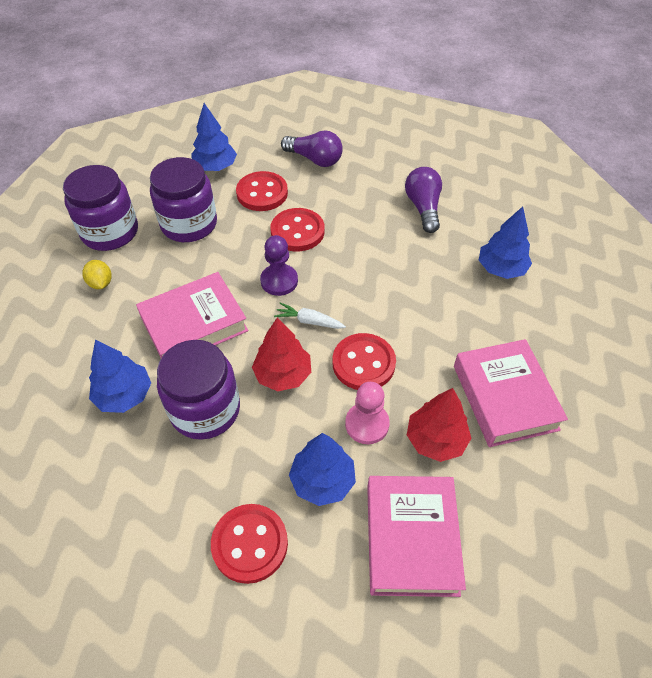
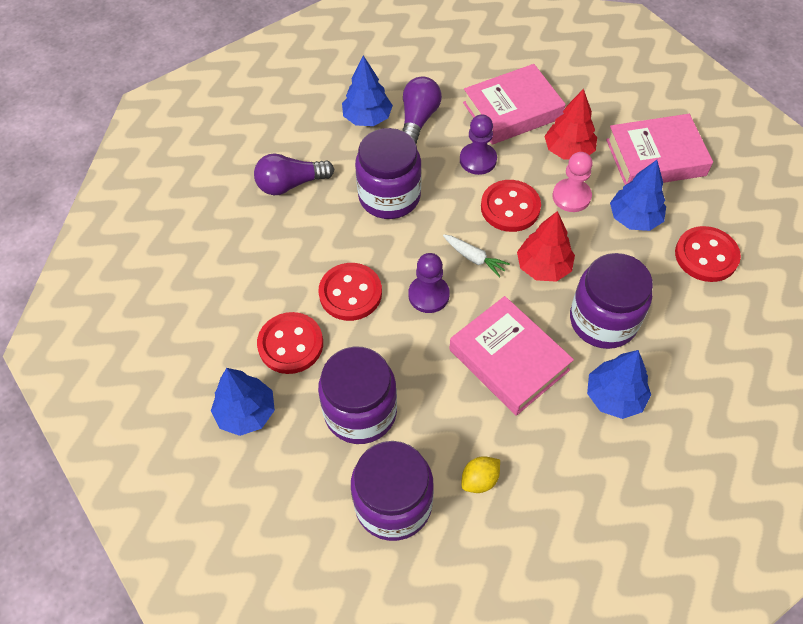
camera: 100 degrees left, 5 degrees up
(309, 321) = (474, 258): white carrot -> white carrot turned 60 degrees counterclockwise
(315, 159) = (218, 300): purple light bulb -> purple light bulb (418, 119)
(397, 271) = (389, 196): none -> purple jar
(433, 349) = (478, 160): none -> purple pawn

